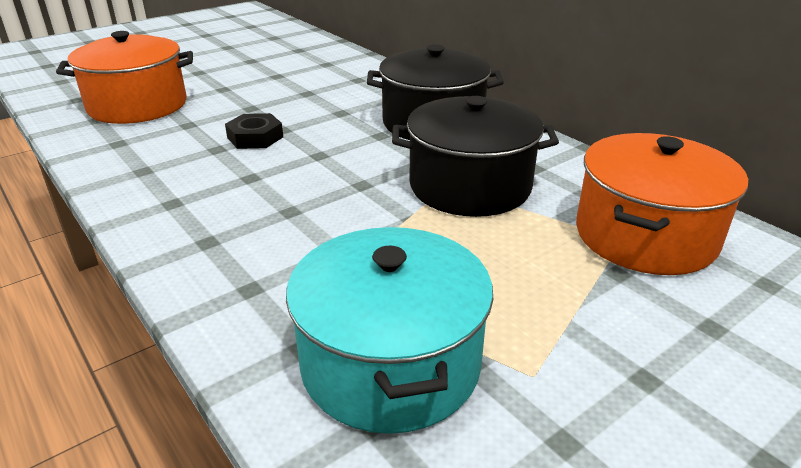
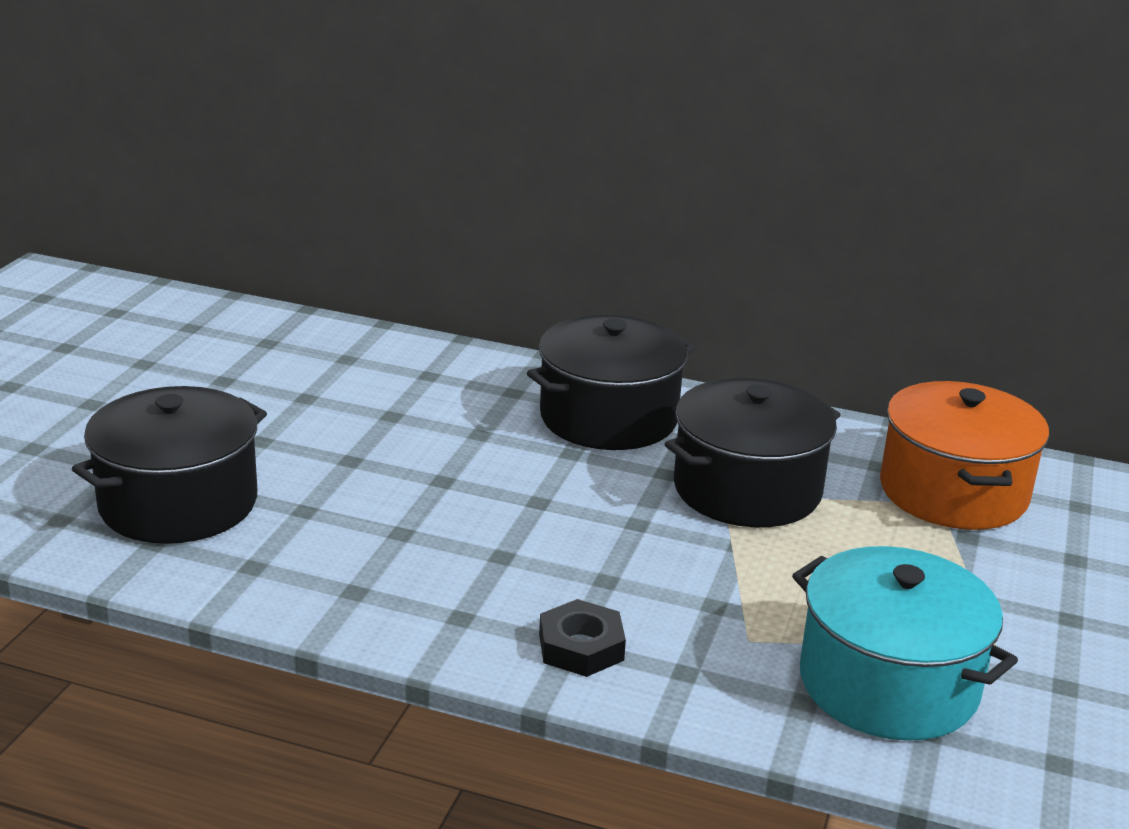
camera: 35 degrees left, 5 degrees down
(138, 105) = (178, 503): orange pot -> black pot
(255, 137) = (425, 502): black nut -> black nut (581, 647)

